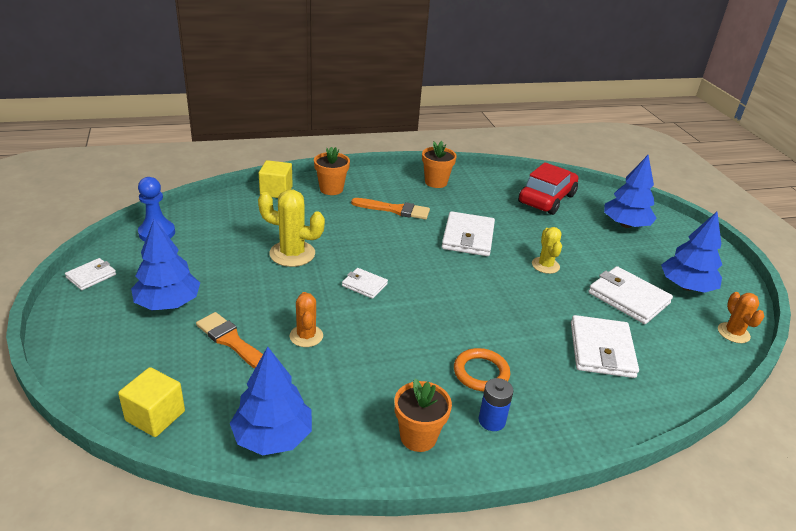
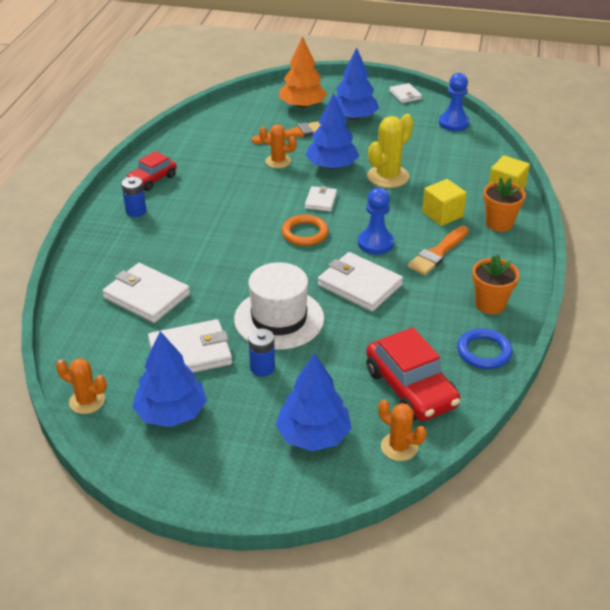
camera: 120 degrees right, 5 degrees up
(148, 356) = (302, 106): none -> orange tree
(155, 416) = (248, 103): yellow cube -> yellow cube (442, 214)
(273, 436) = (200, 133): blue tree -> blue tree (331, 166)
(364, 285) = (321, 201): white wallet -> white wallet turned 45 degrees counterclockwise
(407, 240) = (375, 243): none -> blue pawn
(418, 437) = (152, 179): orange flower pot -> red car
(481, 373) = (179, 223): orange ring -> orange ring (305, 233)
(485, 179) = (484, 352): none -> blue ring
(545, 265) = (279, 319): yellow cactus -> white hat
(595, 195) = (399, 447): none -> orange cactus
(600, 259) = (262, 368): none -> blue battery

